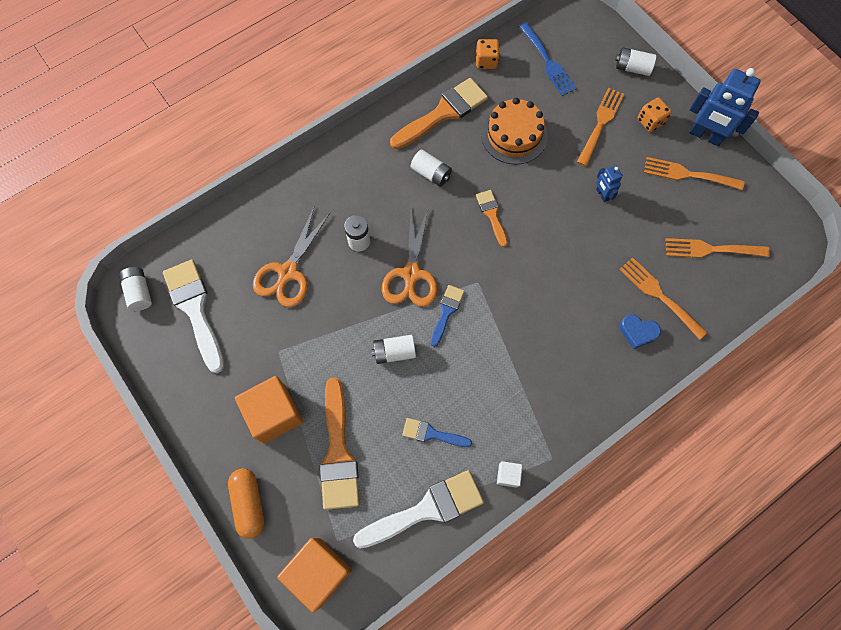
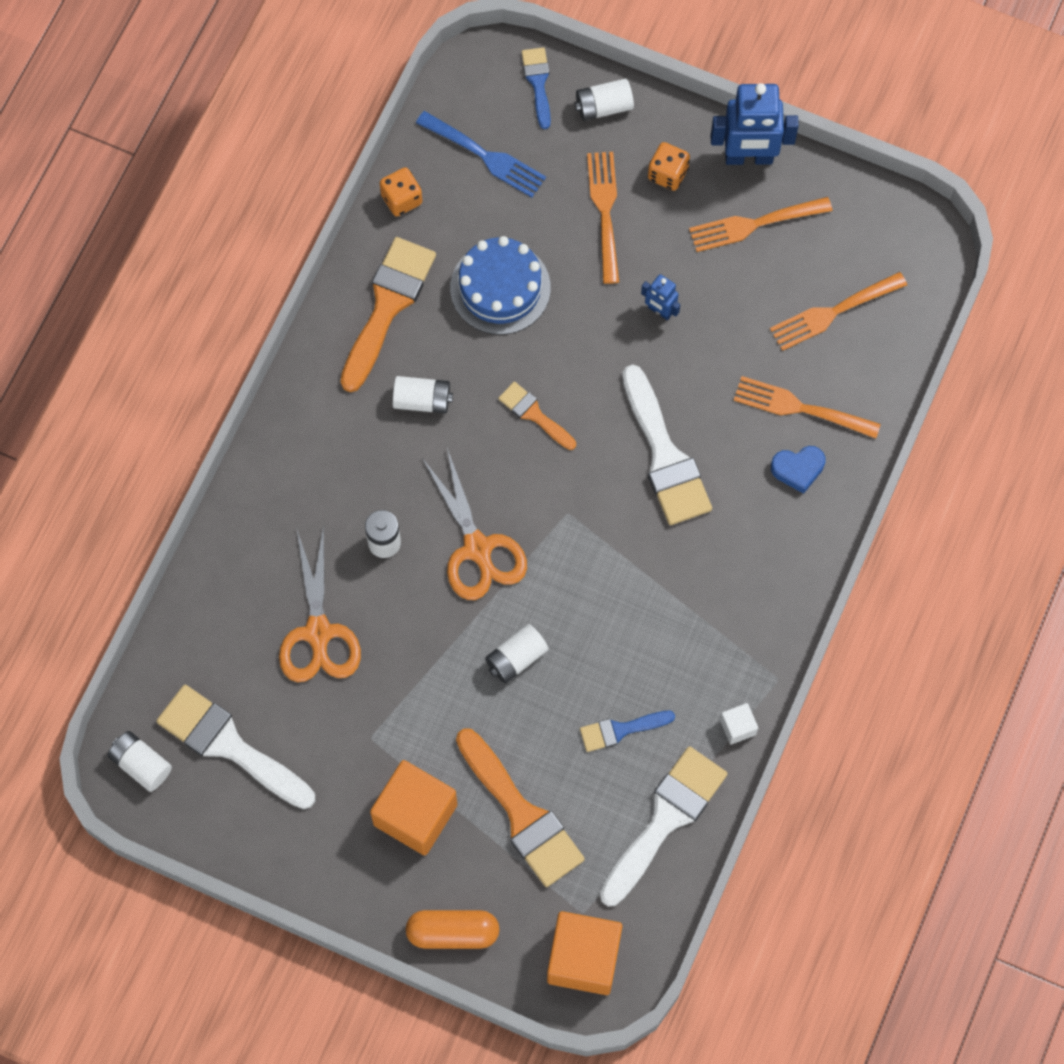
camera: 30 degrees left, 0 degrees up
(249, 503) = (453, 932): orange capsule -> orange capsule turned 45 degrees counterclockwise
(446, 312) = (551, 572): blue brush -> blue brush (538, 83)
(514, 135) = (500, 288): orange cake -> blue cake
(557, 279) = (664, 455): none -> white brush

